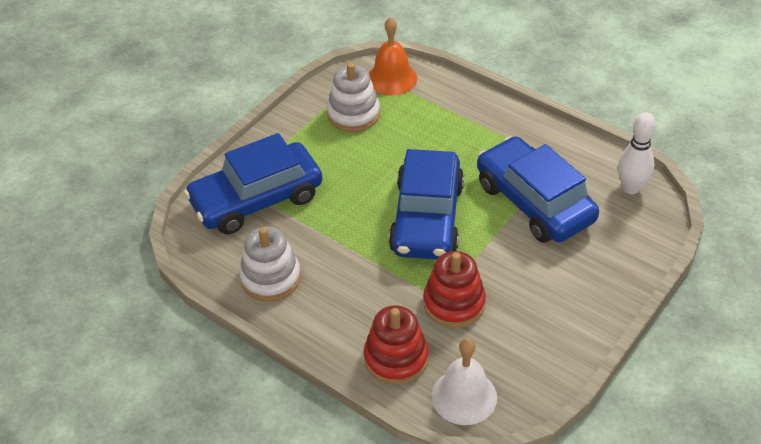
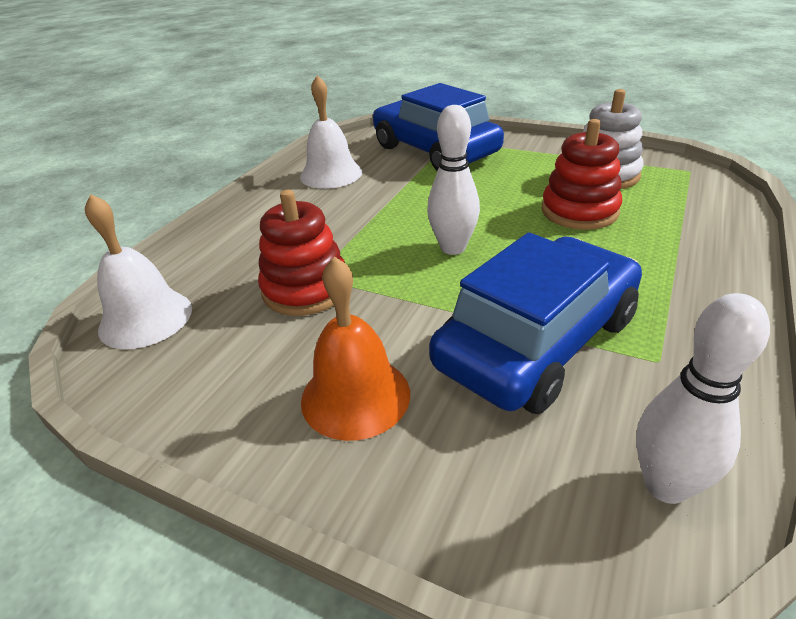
camera: 80 degrees right, 10 degrees down
(270, 278) = (331, 174): white stacking toy -> white bell
(391, 78) = (696, 187): orange bell -> orange bell (355, 396)
(396, 358) = (217, 259): red stacking toy -> red stacking toy (579, 211)
(427, 218) = (453, 248): blue car -> white bowling pin

